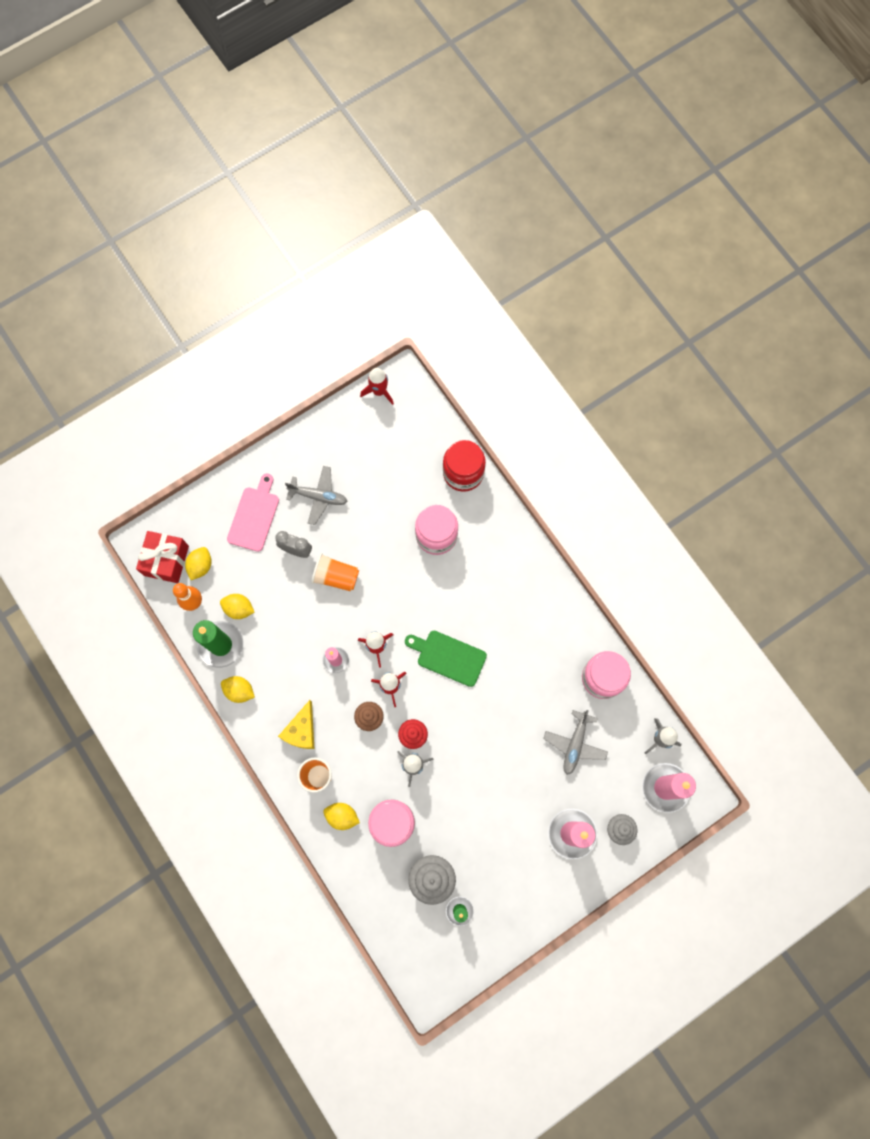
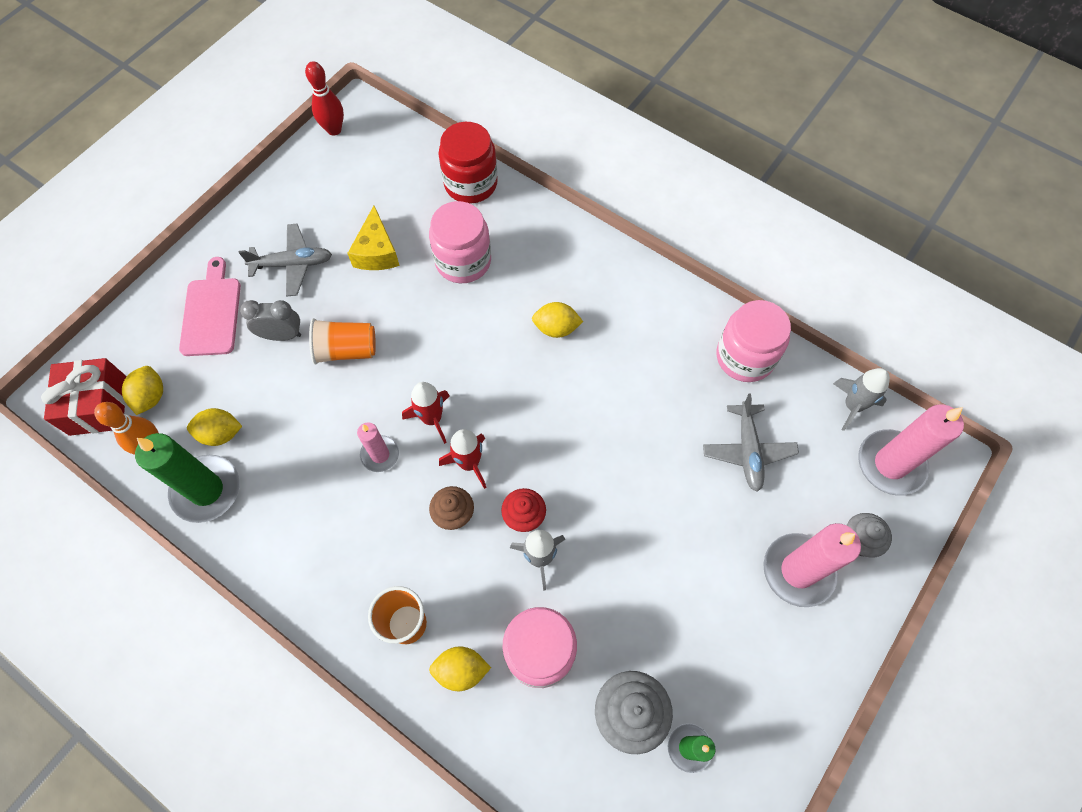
camera: 20 degrees left, 10 degrees down
(239, 691) = (251, 543): yellow lemon -> yellow lemon (556, 328)
(301, 730) = (360, 567): yellow cheese -> yellow cheese (377, 252)
(379, 391) = (334, 130): red rocket -> red bowling pin
(448, 657) = (534, 398): green cutting board -> none

